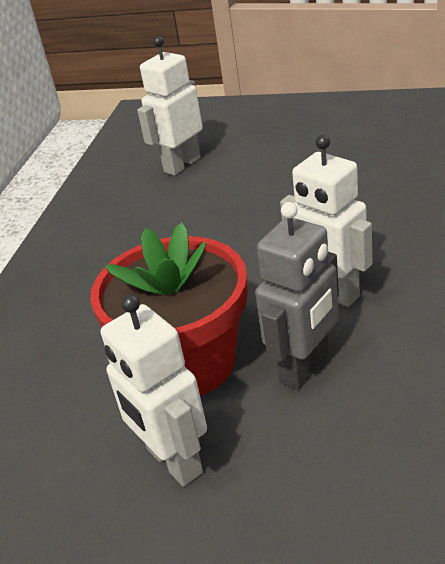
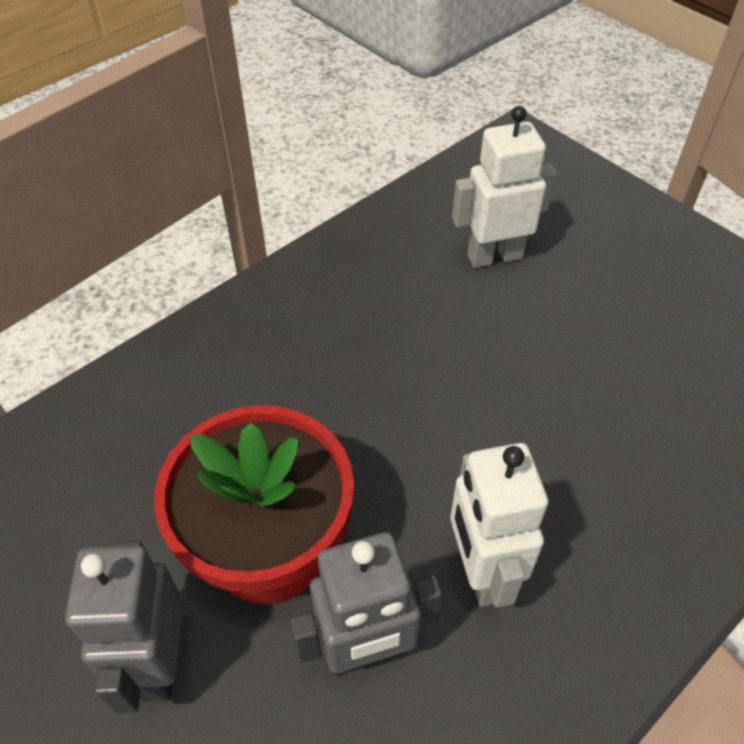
camera: 30 degrees right, 15 degrees up
(173, 461) = (160, 662): white robot -> grey robot

